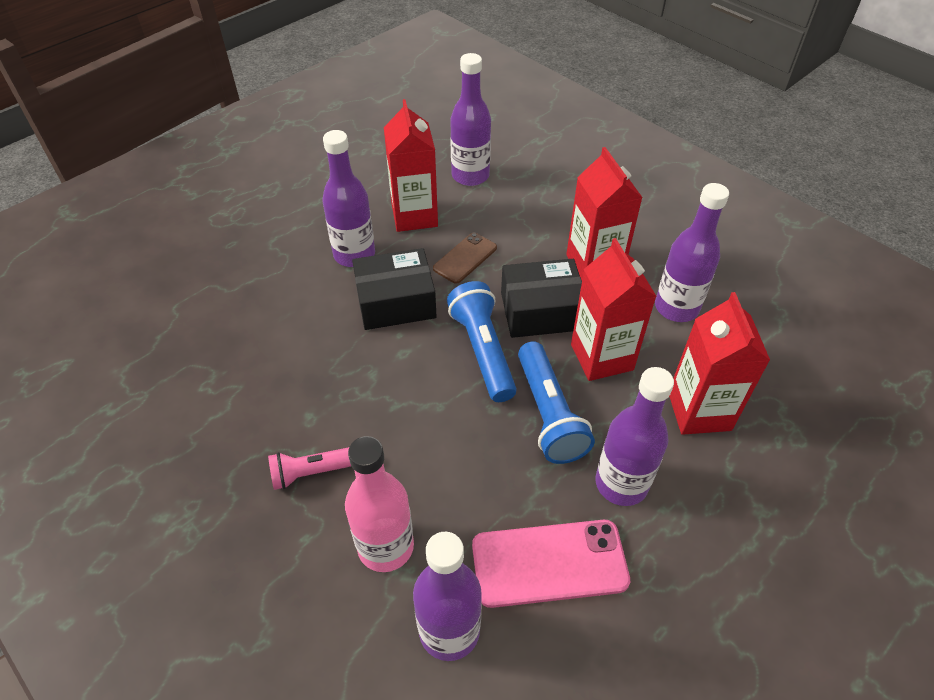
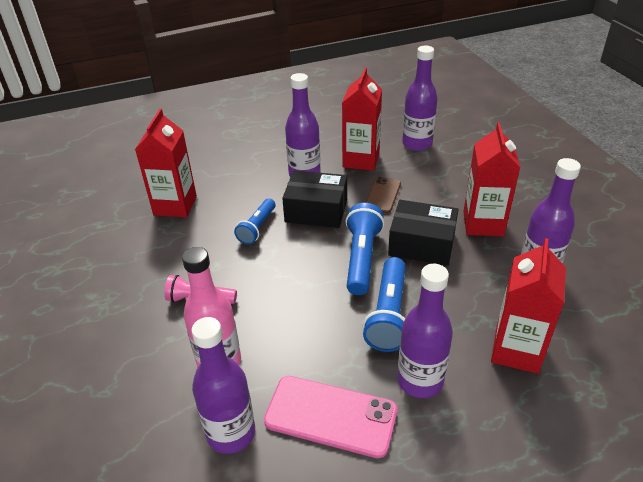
camera: 25 degrees right, 10 degrees down
(334, 348) = (257, 228): none -> blue flashlight
(465, 258) = (383, 195): brown phone -> brown phone turned 45 degrees counterclockwise
(601, 357) = (453, 288): red carton -> red carton (175, 205)

